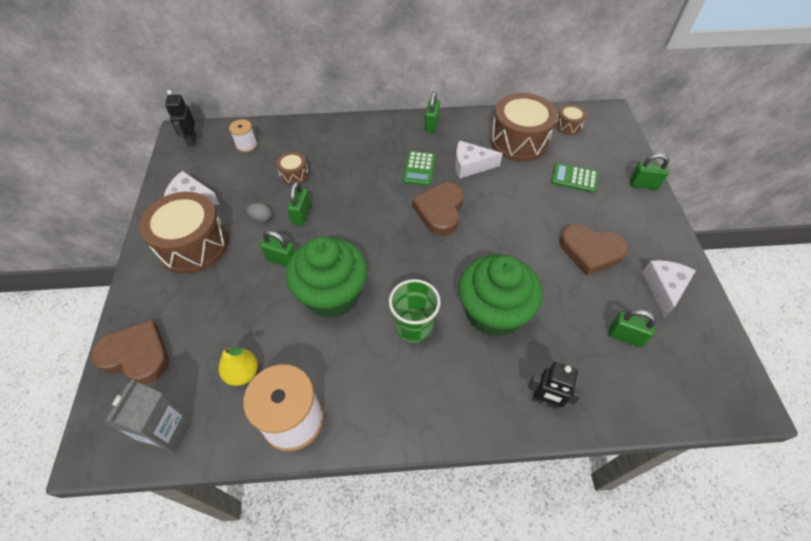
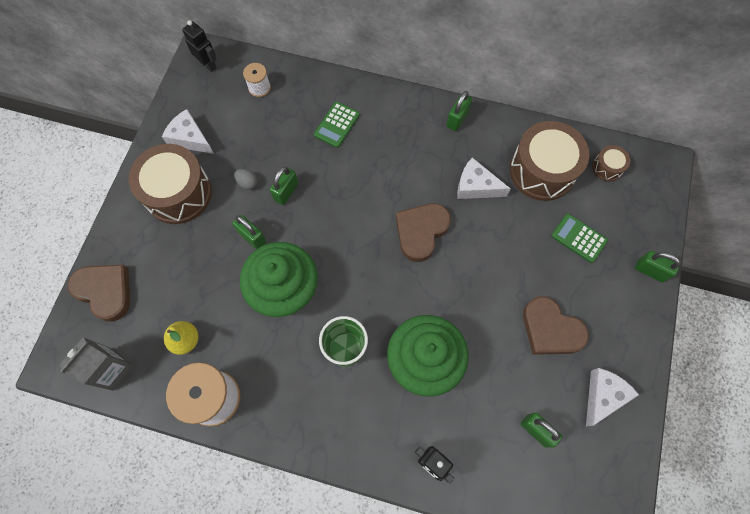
camera: 20 degrees right, 15 degrees up
(191, 140) = (208, 65): black robot -> black robot turned 120 degrees clockwise
(294, 174) = (294, 140): brown drum -> none
(419, 169) = (421, 173): green calculator -> green calculator (337, 125)

